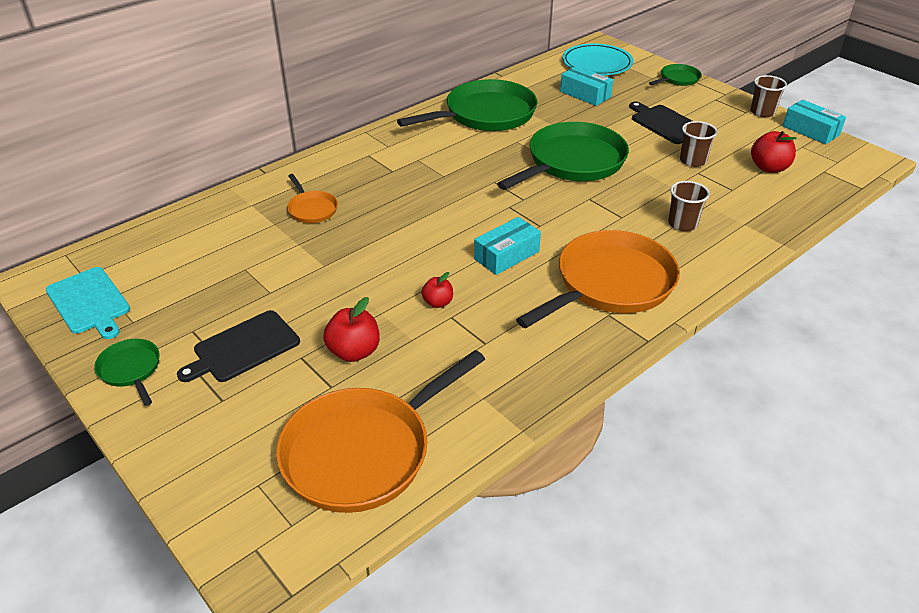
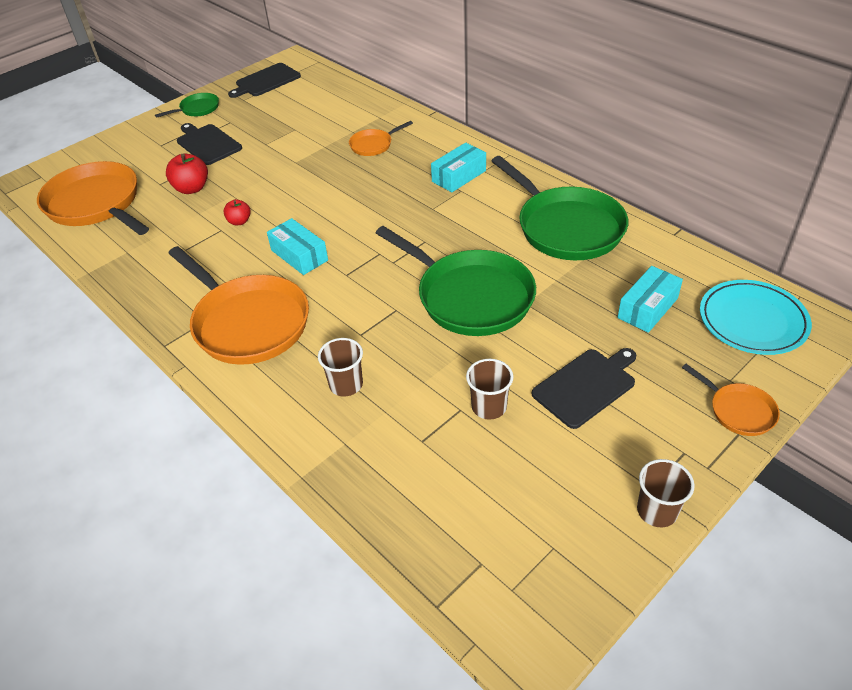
camera: 90 degrees right, 5 degrees up
(89, 302) = (266, 81): turquoise cutting board -> black cutting board
(677, 79) = (738, 411): green pan -> orange pan
(769, 168) = (481, 491): red apple -> none
(810, 131) = (609, 571): turquoise box -> turquoise box (459, 176)

